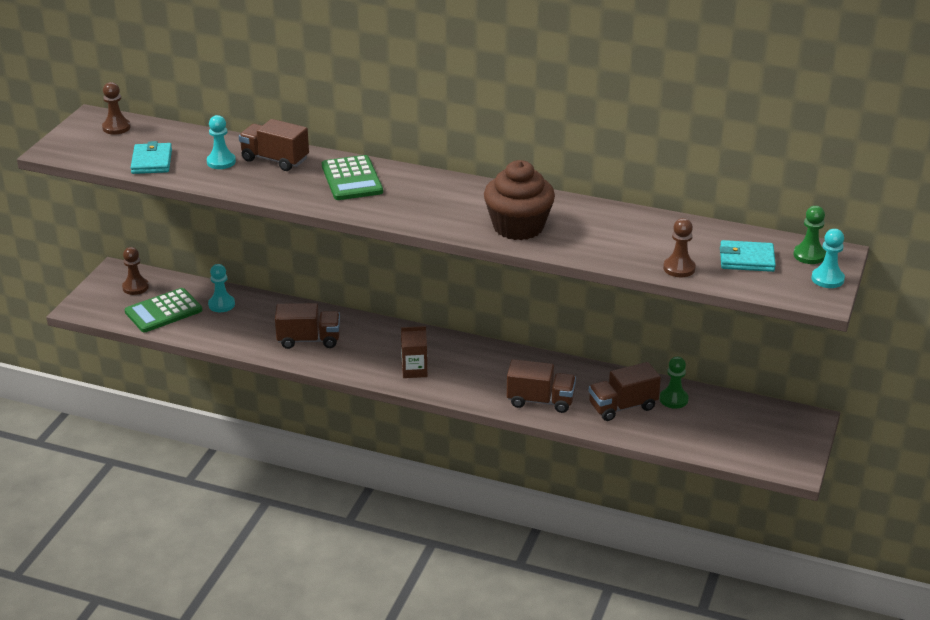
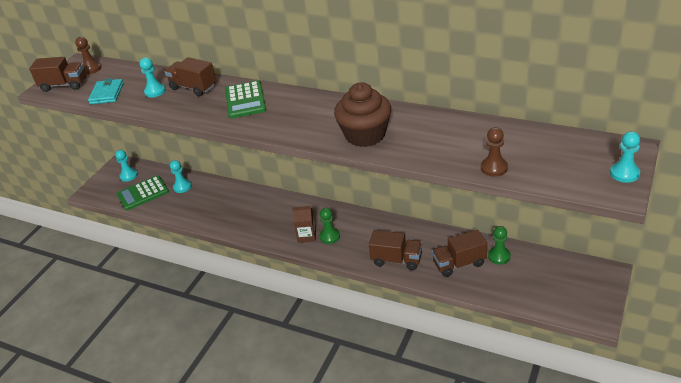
camera: 10 degrees right, 5 degrees up
(135, 287) = (129, 175): brown pawn -> turquoise pawn
(309, 340) = (236, 213): brown truck -> brown truck (64, 85)
(746, 259) = (552, 157): turquoise wallet -> none
(809, 255) = (607, 151): green pawn -> green pawn (329, 236)

